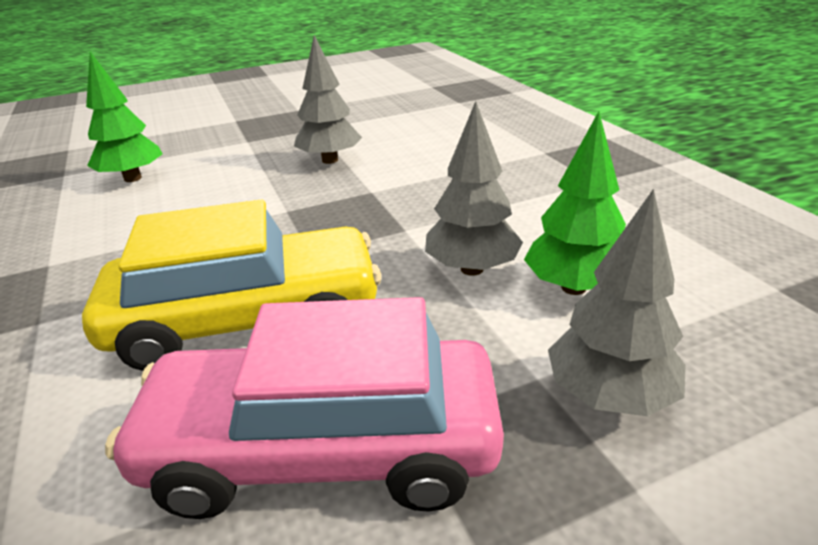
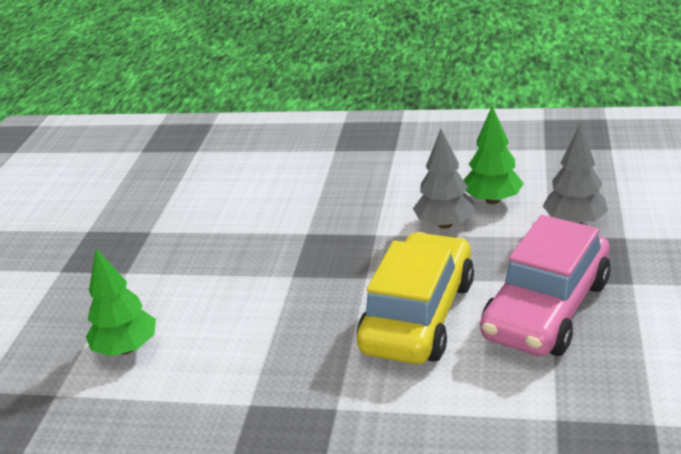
camera: 55 degrees left, 0 degrees up
(330, 160) = (229, 238): grey tree -> none

